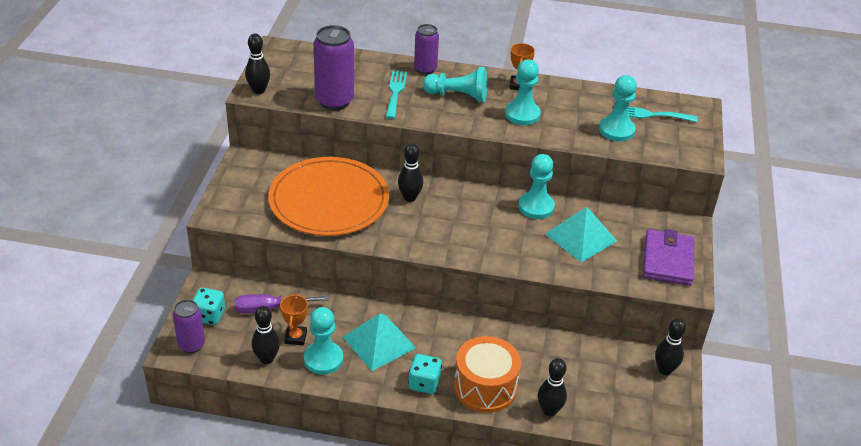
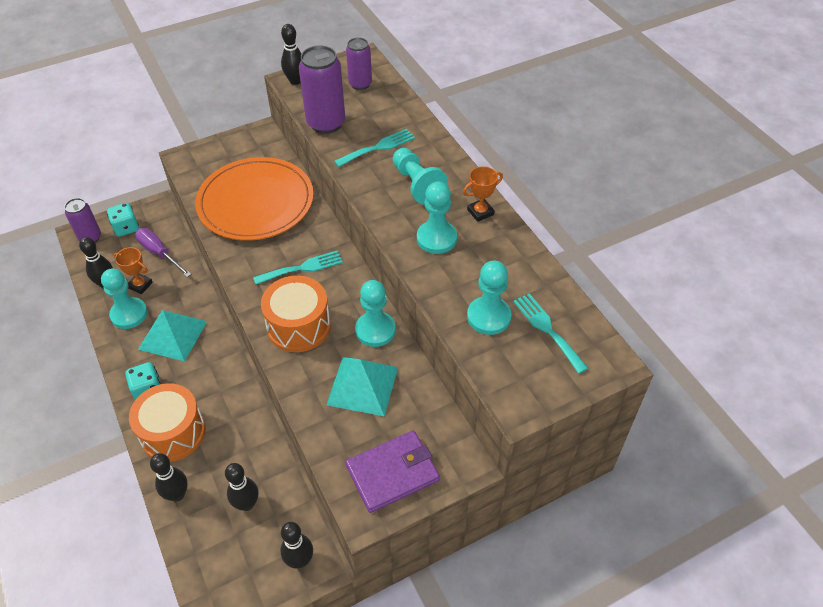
camera: 55 degrees right, 10 degrees up
(295, 337) = (140, 285): orange trophy -> orange trophy turned 60 degrees clockwise
(409, 197) = (305, 244): black bowling pin -> black bowling pin (247, 504)
(425, 69) = (433, 145): purple can -> purple can (360, 84)
(433, 211) = (302, 268): none -> turquoise fork
(492, 240) = (298, 326): none -> orange drum

